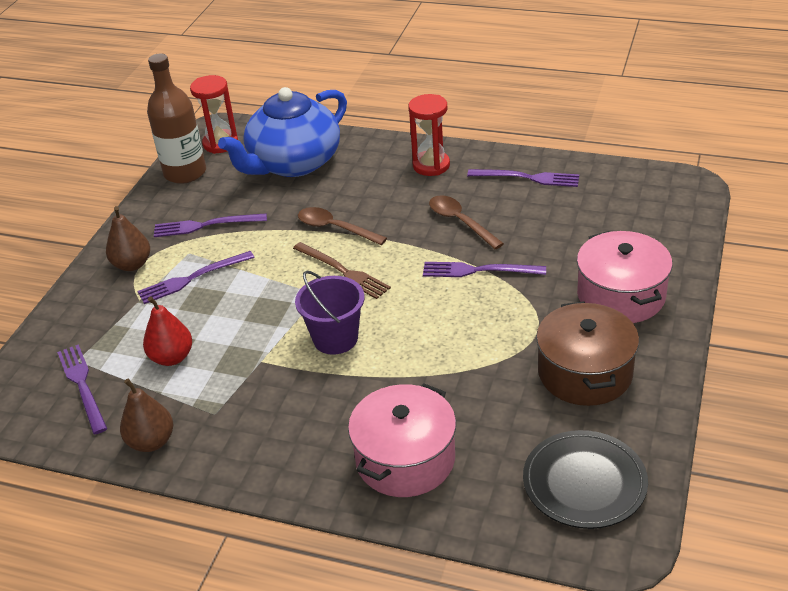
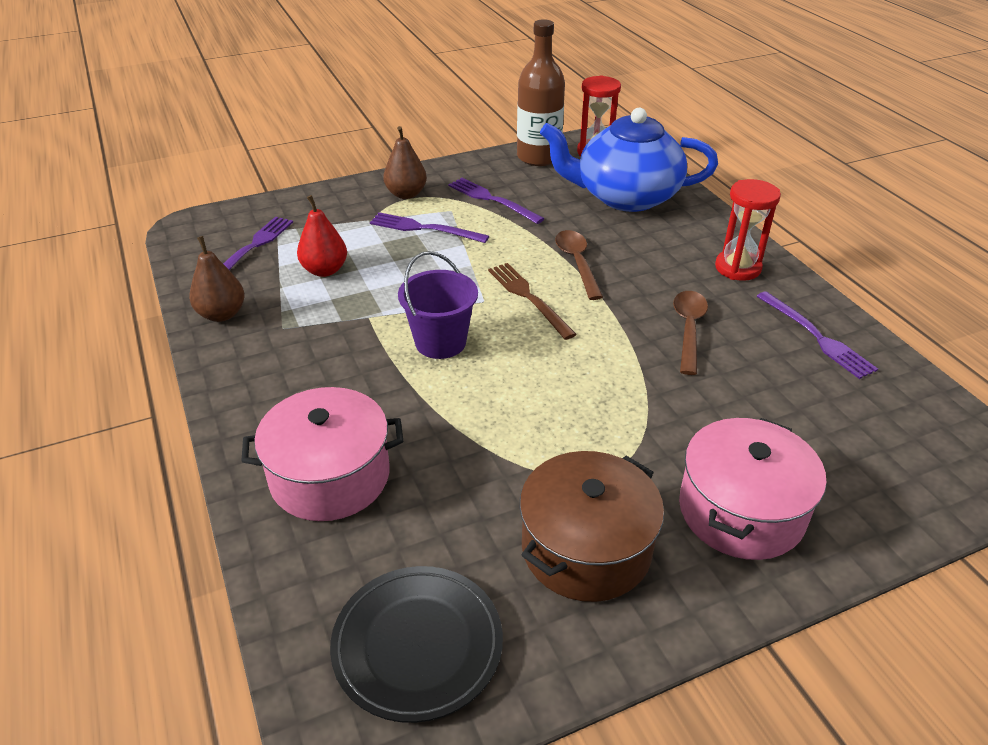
camera: 45 degrees right, 0 degrees up
(342, 271) = (529, 298): brown fork -> brown fork turned 150 degrees clockwise
(479, 270) = (638, 380): purple fork -> none

